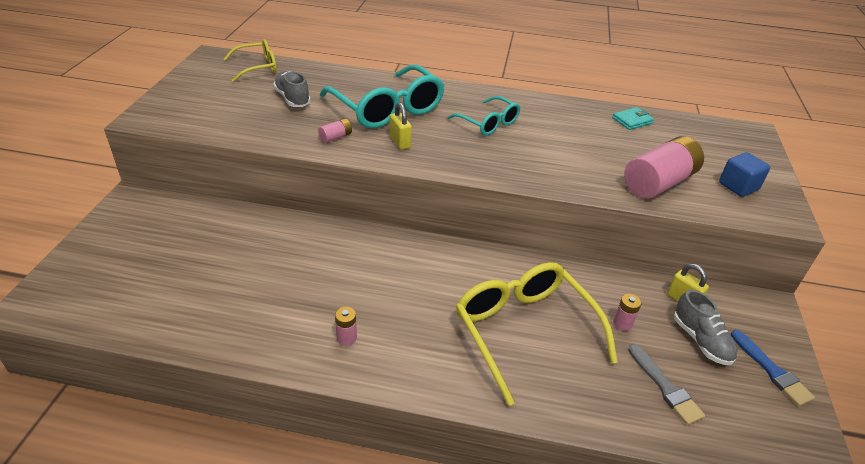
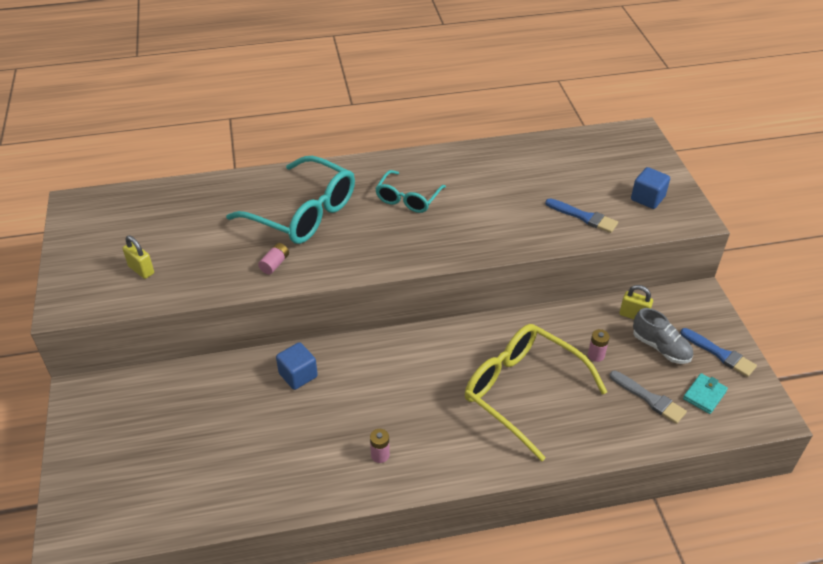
camera: 20 degrees left, 5 degrees up
(257, 67) = (136, 203): yellow glasses -> none
(292, 99) = (201, 232): grey shoe -> none
(317, 243) = (298, 375): none -> blue cube
(400, 142) = (339, 249): yellow padlock -> yellow padlock (141, 270)
(488, 123) = (408, 199): turquoise glasses -> turquoise glasses turned 90 degrees clockwise
(632, 121) = (533, 153): turquoise wallet -> turquoise wallet (704, 395)
(659, 183) = (584, 217): pink battery -> blue brush

